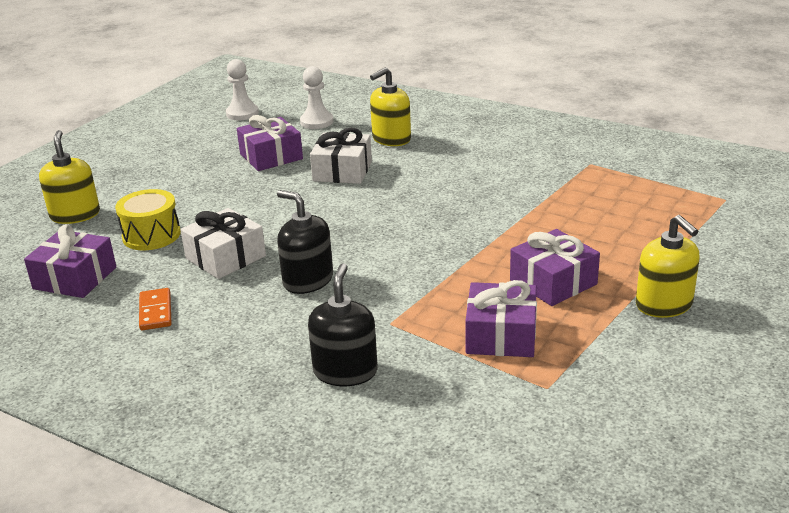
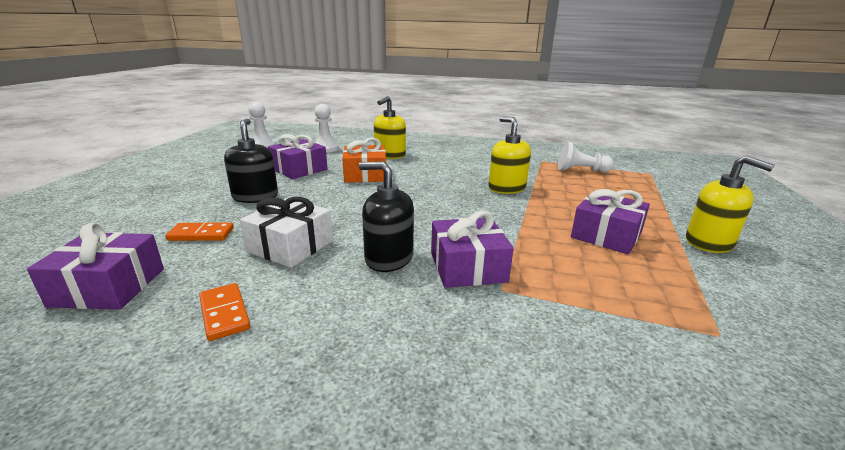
camera: 20 degrees left, 5 degrees down
(75, 215) = (109, 224): yellow soap dispenser -> yellow soap dispenser (506, 188)
(151, 235) = (201, 234): yellow drum -> orange domino
(342, 171) = (365, 175): white gift -> orange gift
(345, 371) = (499, 354): black soap dispenser -> black soap dispenser (255, 197)
(501, 335) = (616, 286): purple gift -> purple gift (467, 267)
(628, 186) = (581, 170): none -> white pawn

